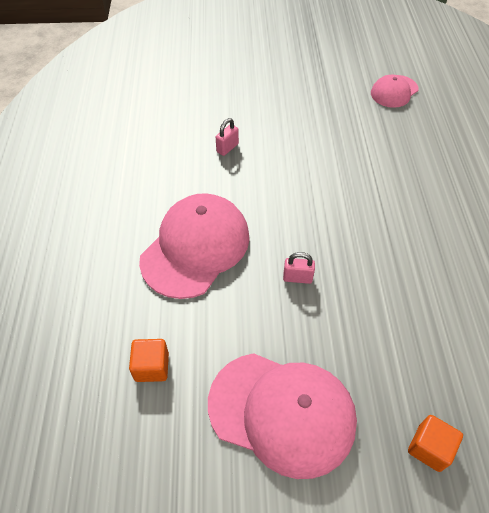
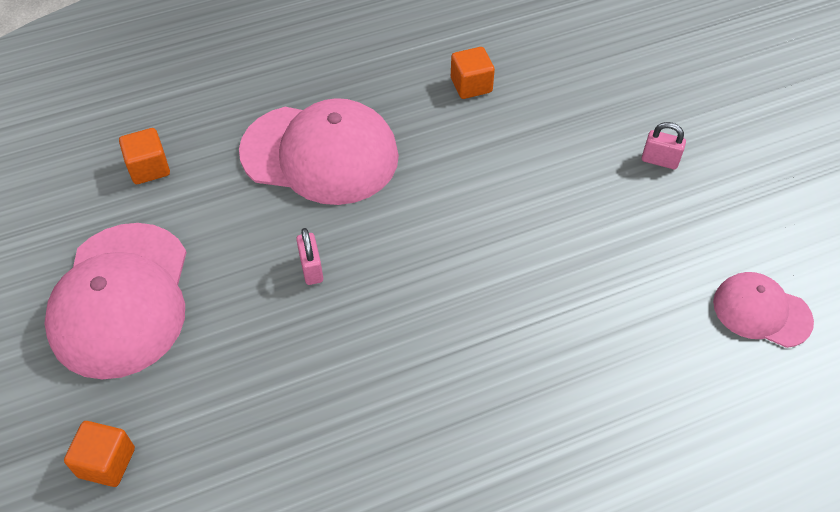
camera: 70 degrees right, 0 degrees up
(177, 151) = (471, 85): none -> orange cube
(227, 148) = (504, 134): pink padlock -> pink padlock (659, 161)

